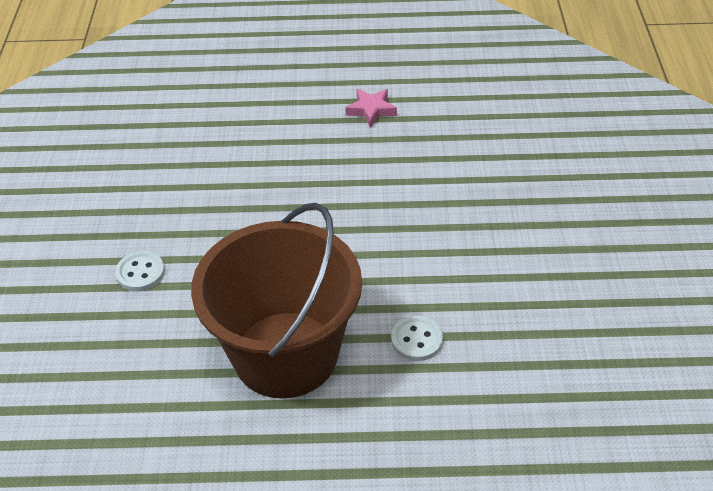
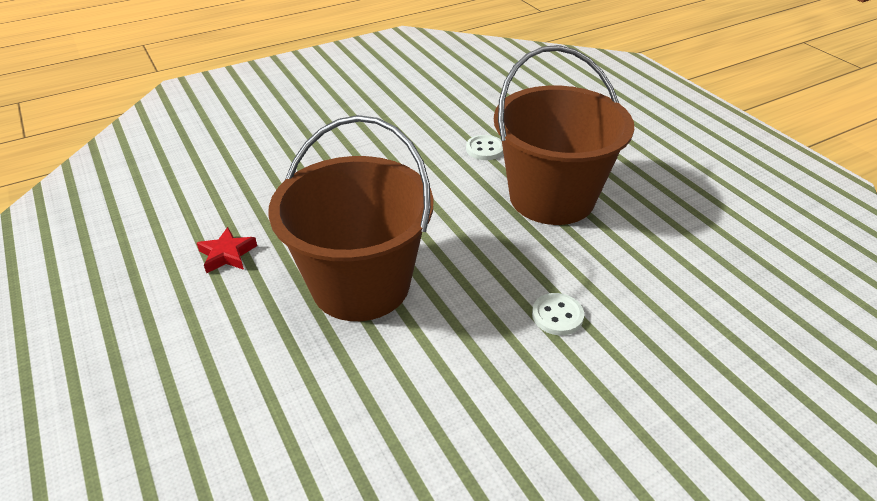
camera: 120 degrees left, 5 degrees down
(275, 171) = (360, 284): none -> brown bucket
(371, 110) = (227, 254): pink star -> red star

